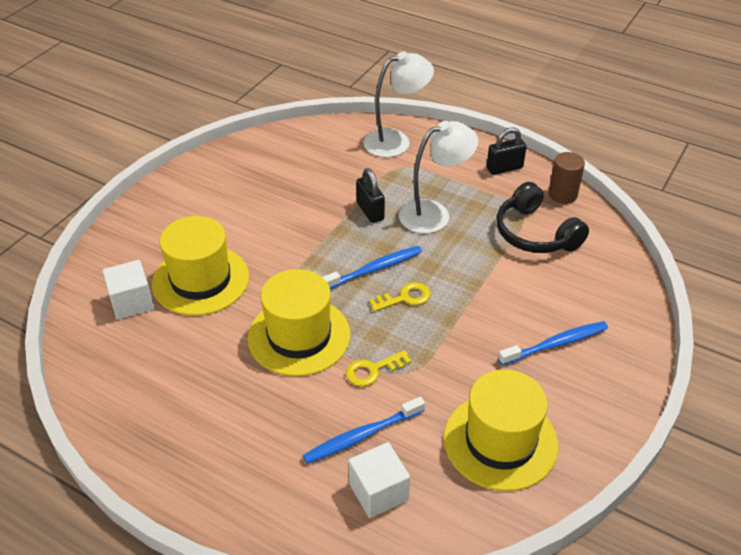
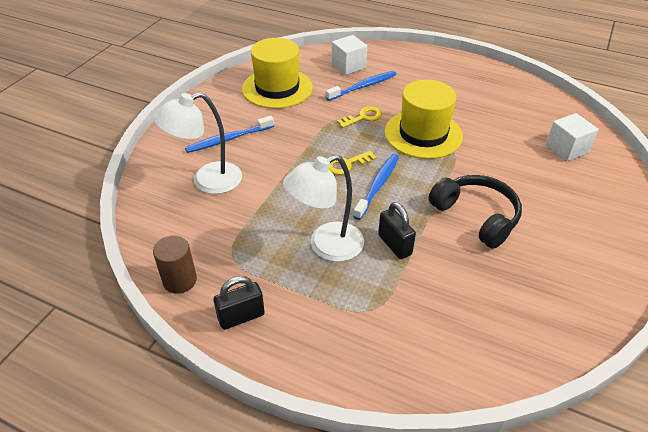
camera: 175 degrees right, 0 degrees up
(201, 280) = (523, 168): yellow hat -> none
(374, 269) = (377, 186): blue toothbrush -> blue toothbrush turned 150 degrees clockwise
(396, 141) = (384, 356): white lamp -> white lamp (207, 181)
(535, 233) = (223, 229): black headphones -> black headphones (476, 216)

